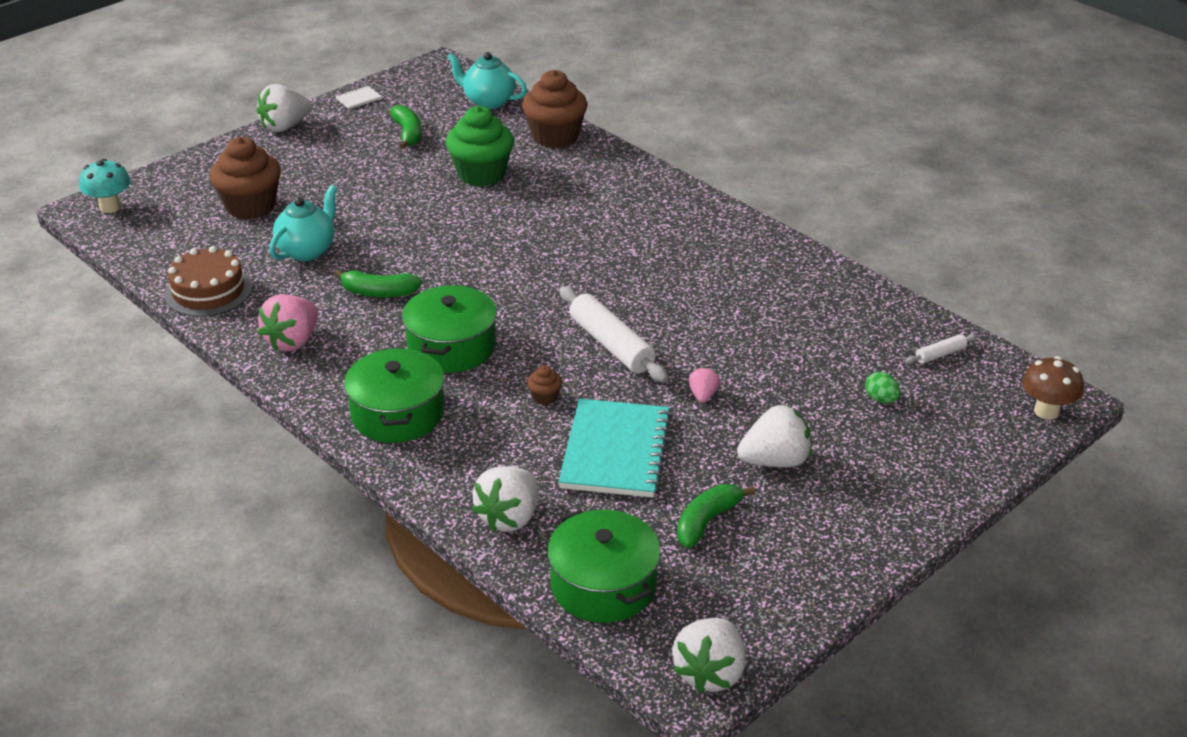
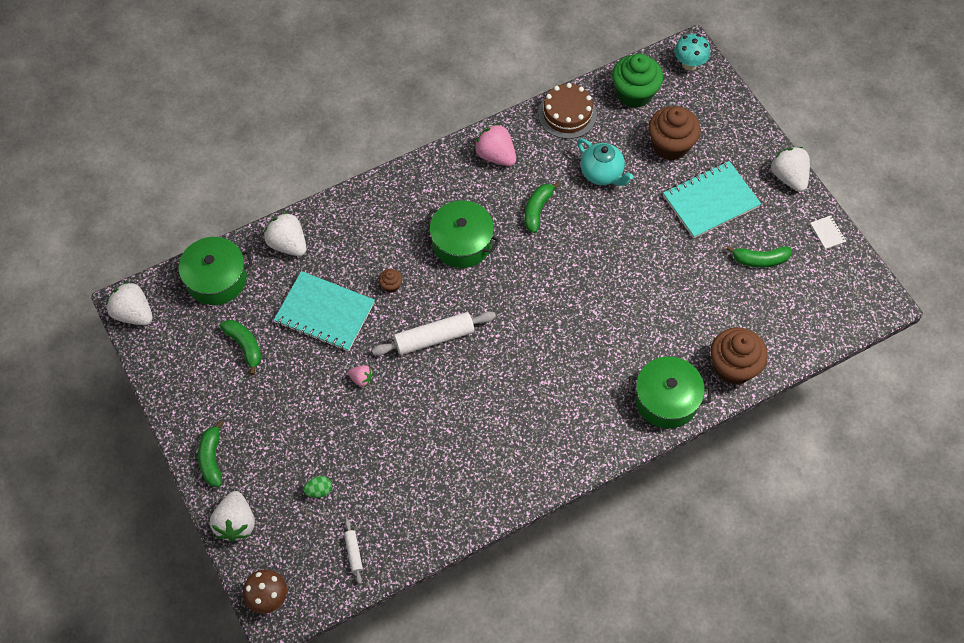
camera: 105 degrees right, 25 degrees up
(332, 171) = (710, 201): none -> turquoise notebook
(397, 414) = (402, 202): green pot -> green pot (666, 399)
(481, 174) = (683, 301): green cupcake -> green cupcake (634, 93)
(488, 101) = (805, 328): turquoise teapot -> none
(775, 461) = (283, 401): white strawberry -> white strawberry (236, 523)
(900, 510) = (212, 458): none -> green banana

